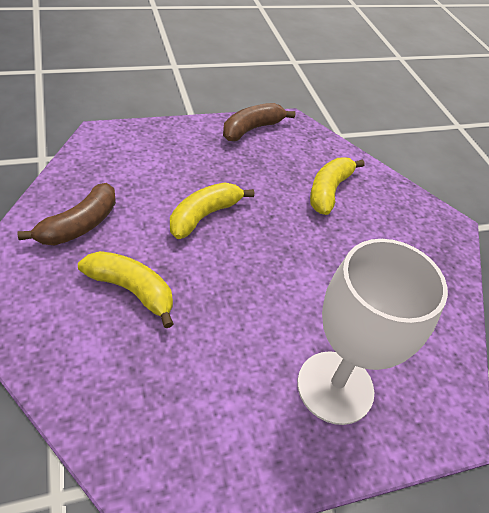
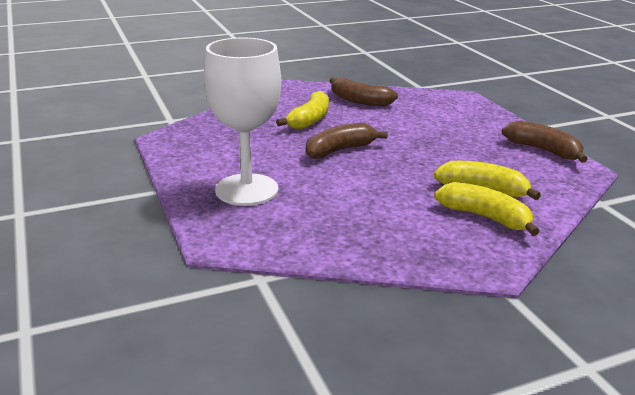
camera: 90 degrees right, 20 degrees down
(204, 215) = (399, 137): yellow banana -> yellow banana (485, 217)
(233, 276) = (340, 150): none -> brown banana

